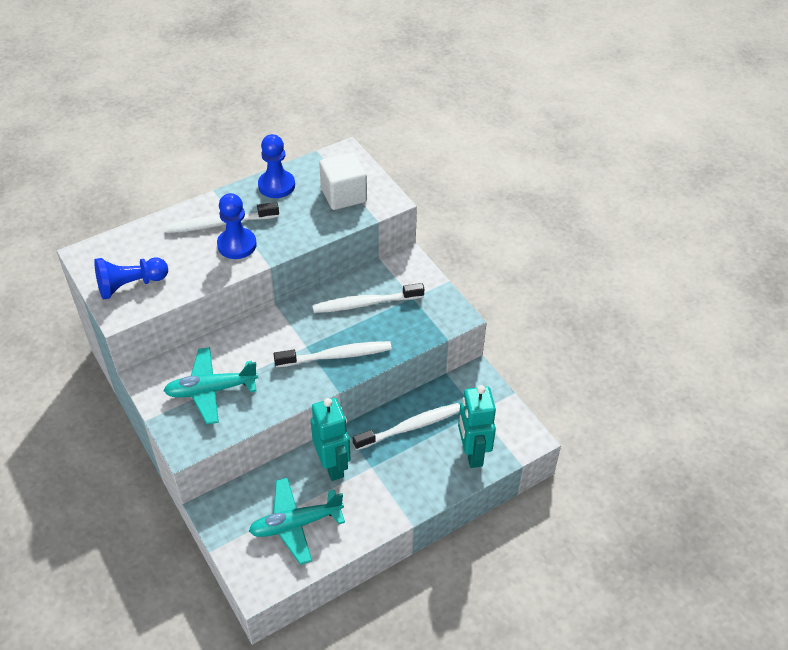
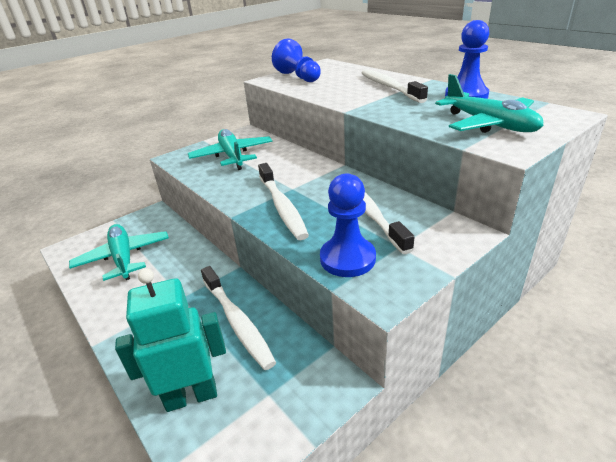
camera: 85 degrees right, 15 degrees down
(237, 245) = (366, 96): blue pawn -> blue pawn (347, 258)
(333, 465) = (187, 269): turquoise robot -> none
(343, 195) = (489, 124): white cube -> turquoise plane

